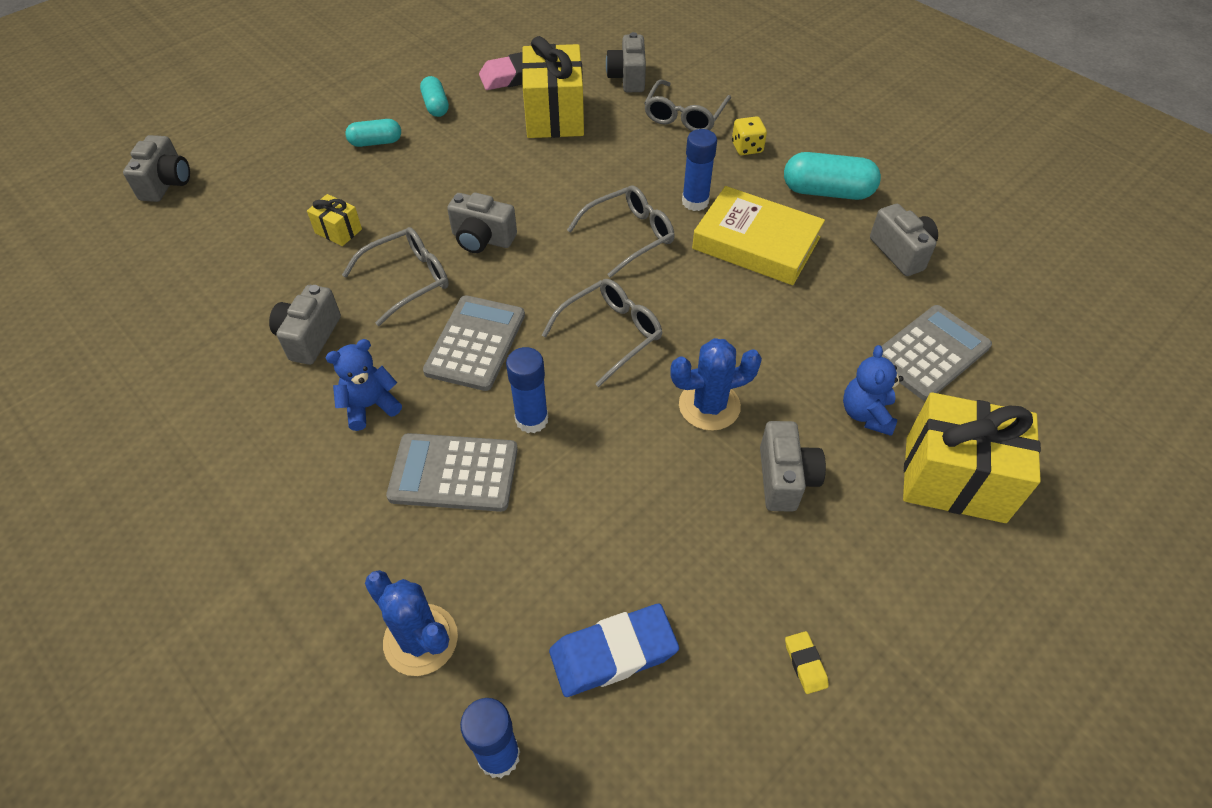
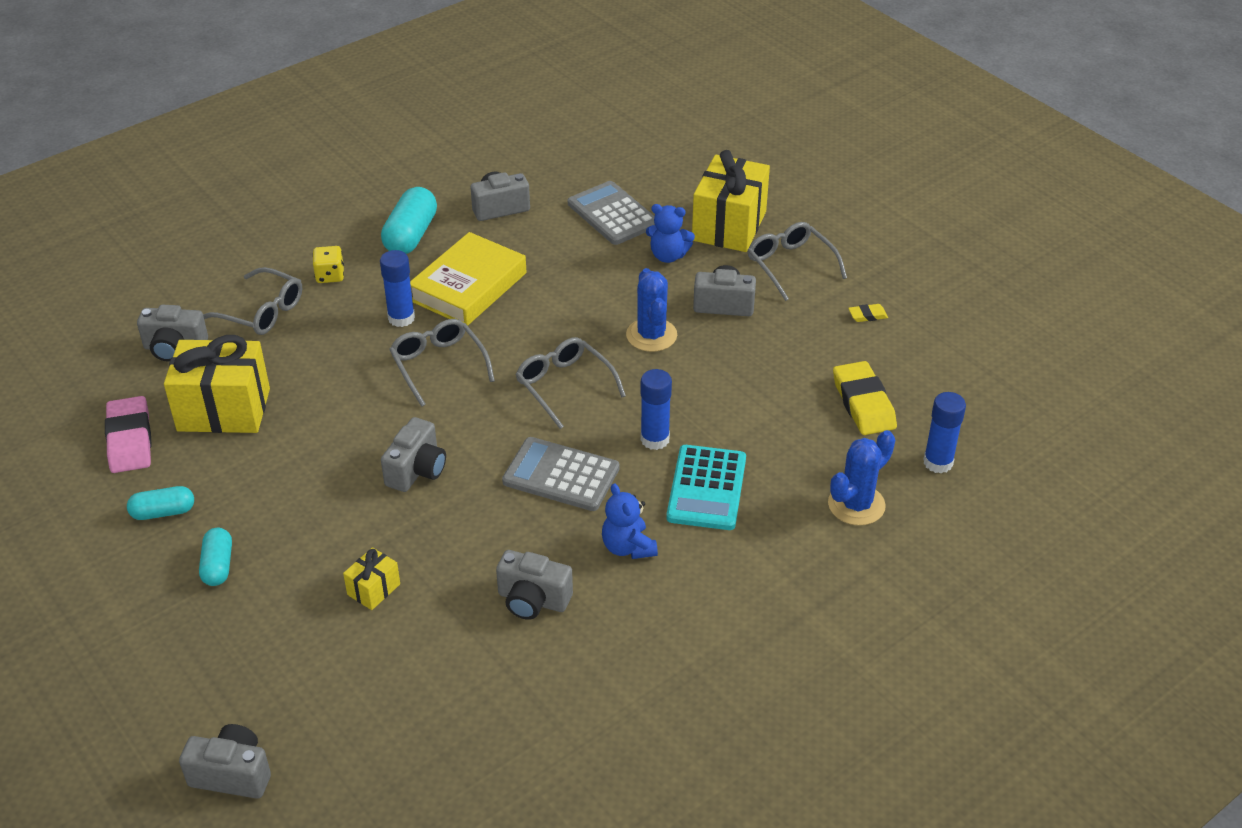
camera: 85 degrees left, 10 degrees down
(407, 280) = (465, 527): grey glasses -> grey glasses (790, 266)
(454, 473) = (706, 488): grey calculator -> turquoise calculator
(613, 653) = (863, 403): blue eraser -> yellow eraser

